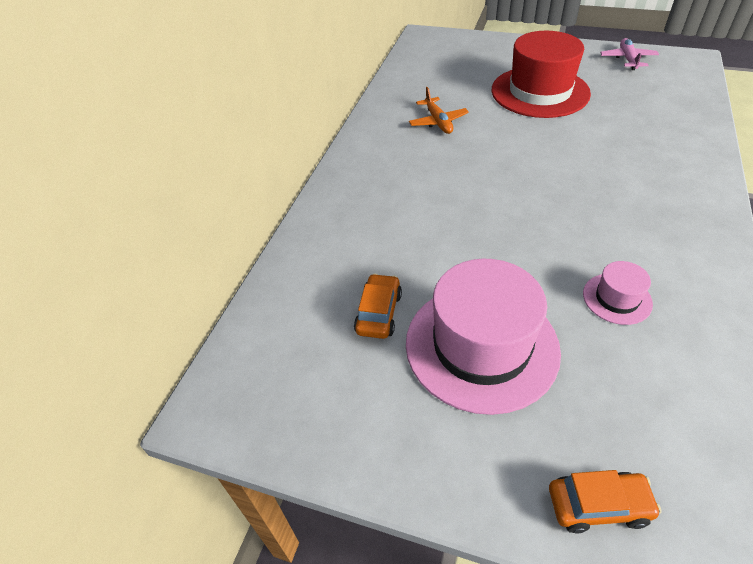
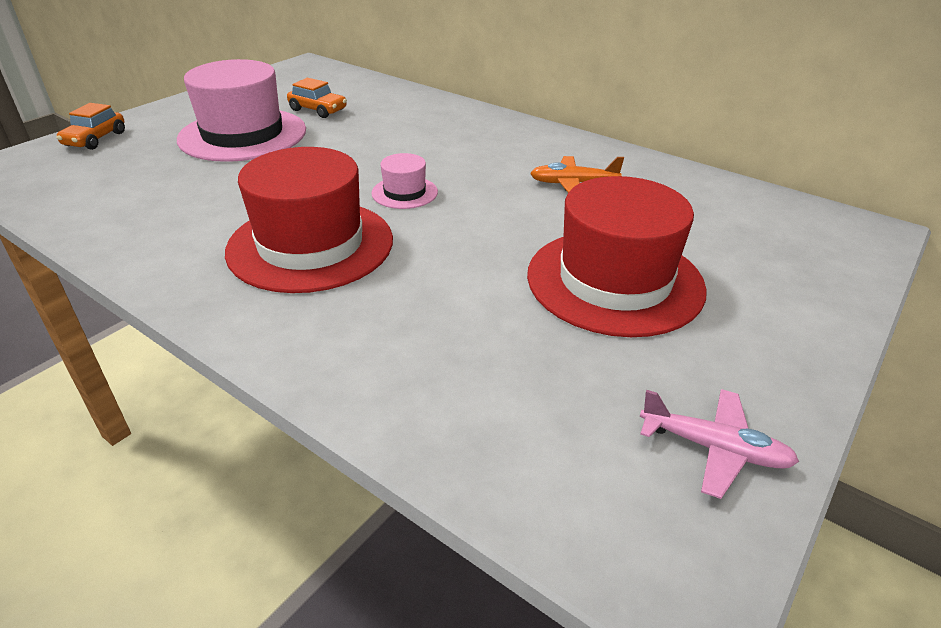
camera: 105 degrees right, 10 degrees down
(616, 205) = (310, 245): none -> red hat
(617, 298) = (204, 197): pink hat -> pink hat (404, 192)

